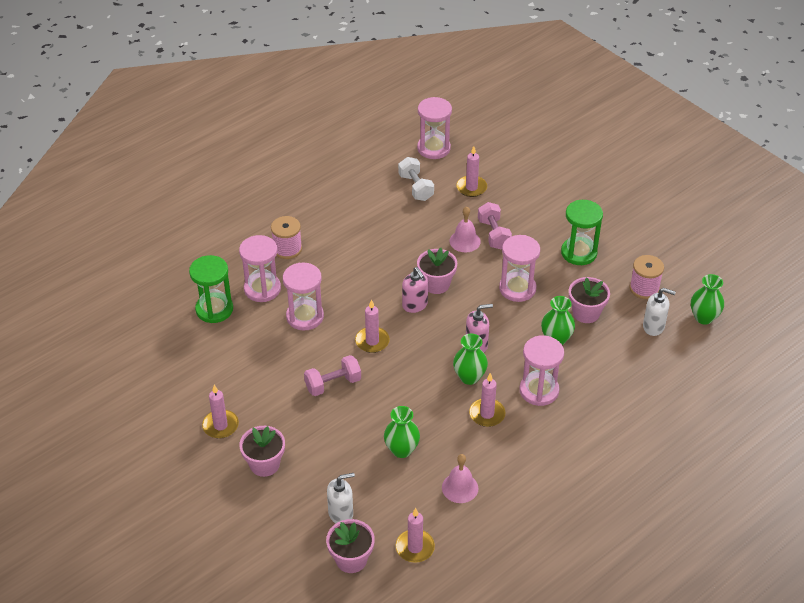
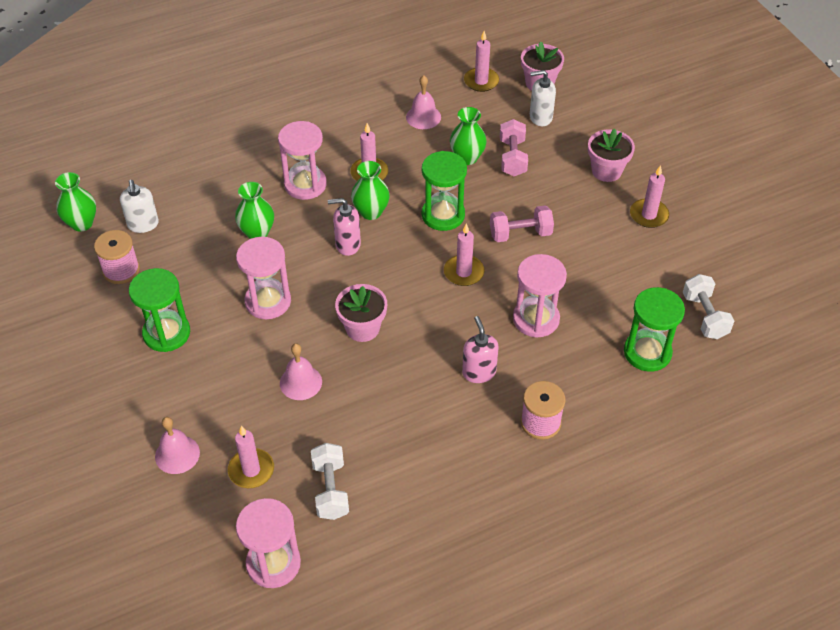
camera: 165 degrees left, 5 degrees up
(169, 345) = (704, 316): none -> white dumbbell
(262, 289) = (583, 368): pink hourglass -> none
(405, 387) = (443, 215): none -> green hourglass
(415, 305) = (399, 306): pink soap dispenser -> pink soap dispenser (479, 372)
(494, 234) = (258, 384): pink dumbbell -> pink dumbbell (512, 158)
(524, 187) = (177, 454): none -> pink bell
(586, 313) = (206, 255): pink flower pot -> none
(653, 327) = (143, 224): white soap dispenser -> white soap dispenser turned 135 degrees counterclockwise

